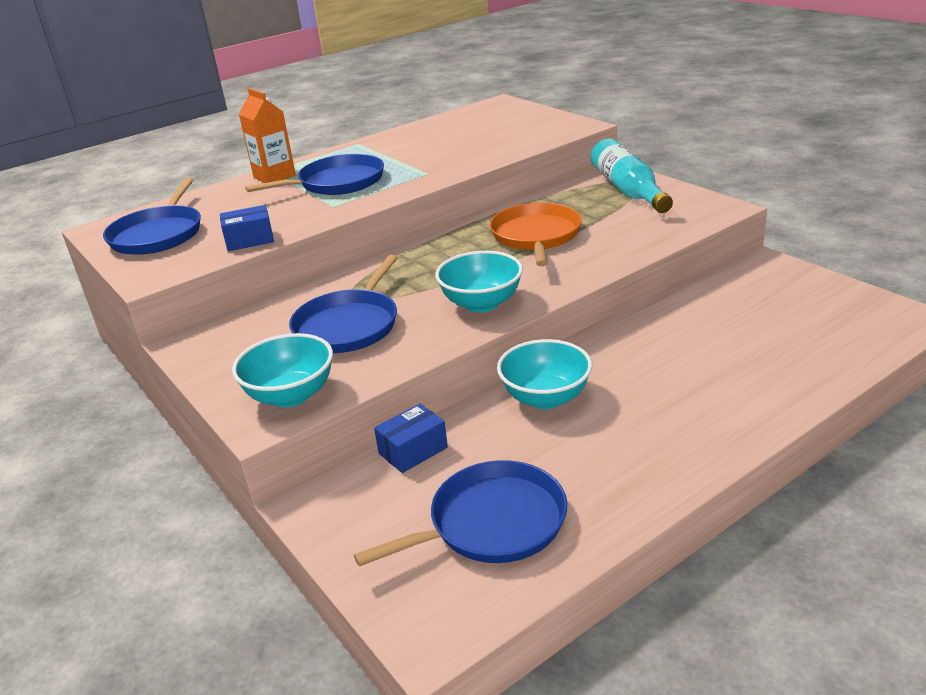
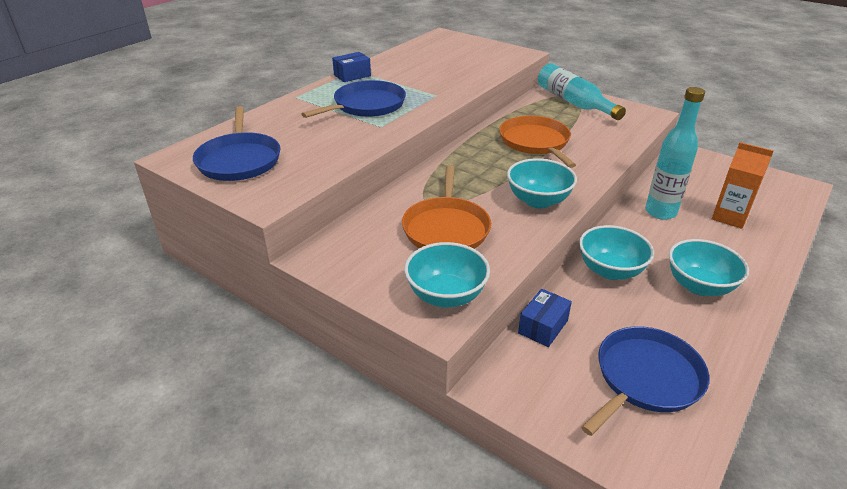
camera: 20 degrees left, 5 degrees up
(249, 240) = (332, 161): blue box -> blue box (352, 75)
(274, 176) = (304, 101): orange carton -> orange carton (729, 217)
(349, 325) = (446, 228): blue pan -> orange pan
(649, 428) = (699, 286): none -> turquoise bowl
(670, 335) = (660, 212): none -> turquoise bottle

